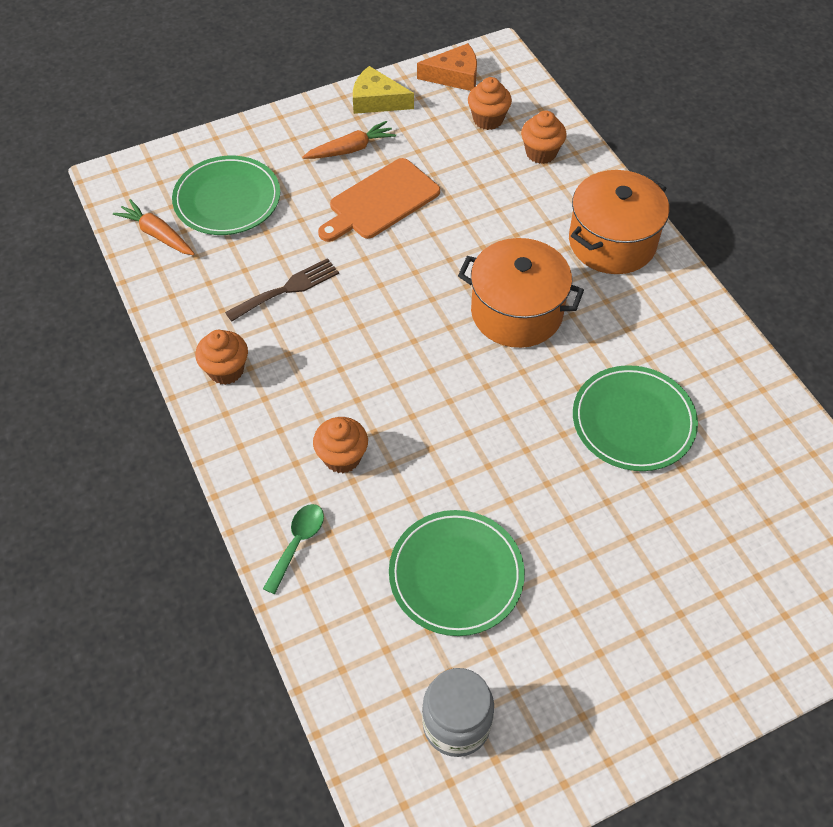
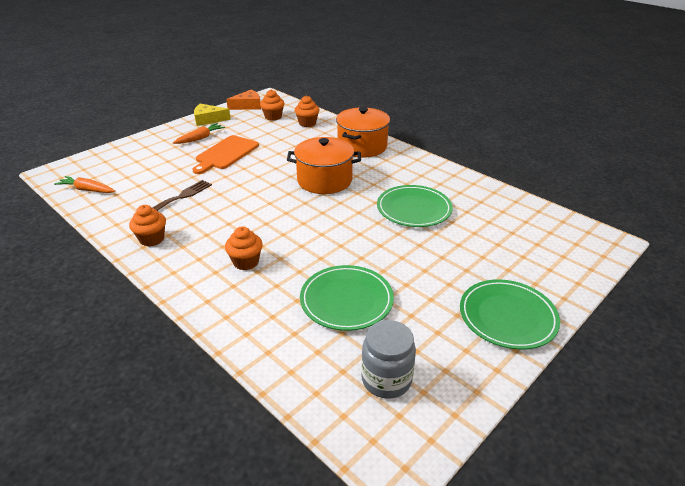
camera: 20 degrees left, 20 degrees down
(227, 199) = (130, 168): green plate -> green plate (507, 316)
(297, 543) = (231, 311): green spoon -> none

